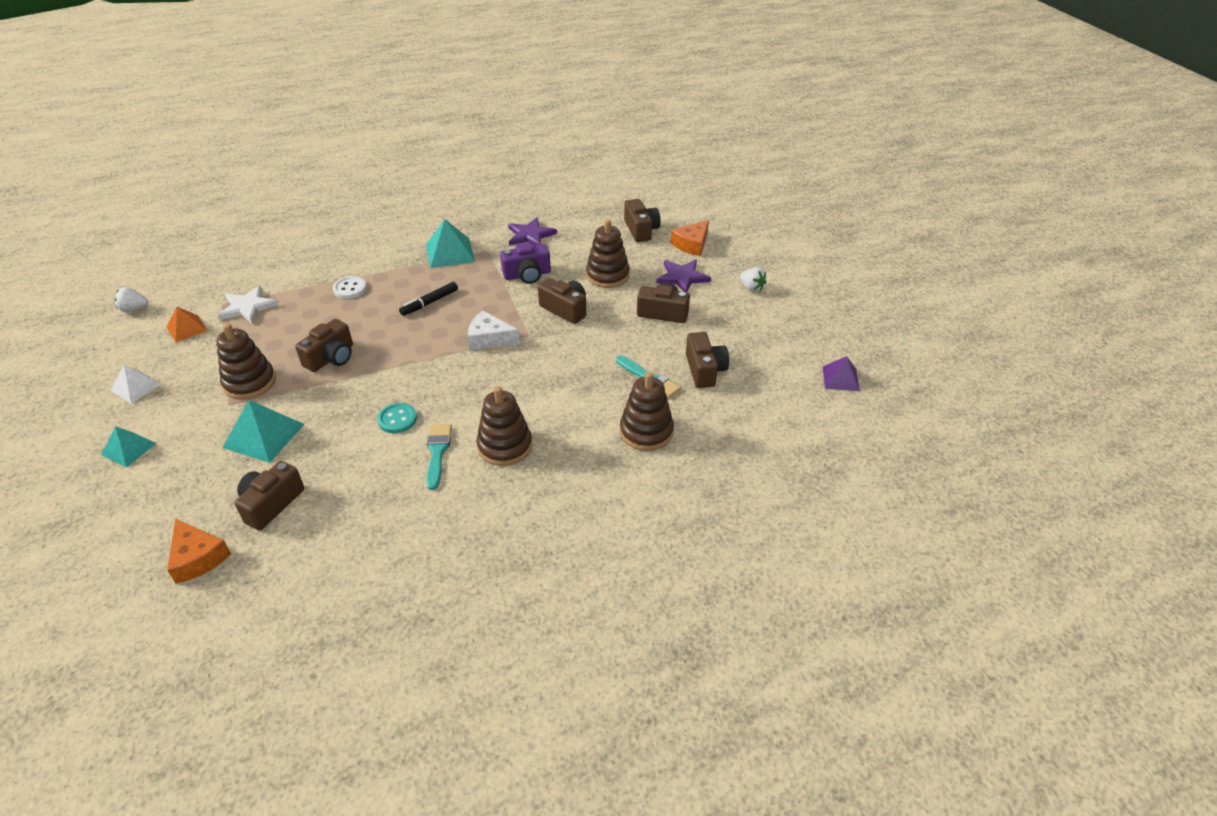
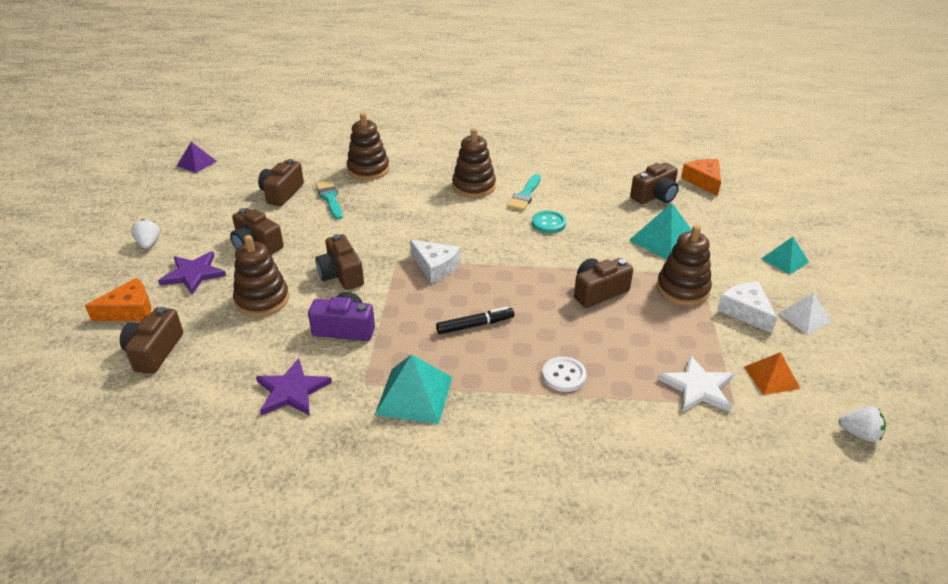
camera: 155 degrees left, 5 degrees down
(192, 377) = (746, 311): none -> white cheese

